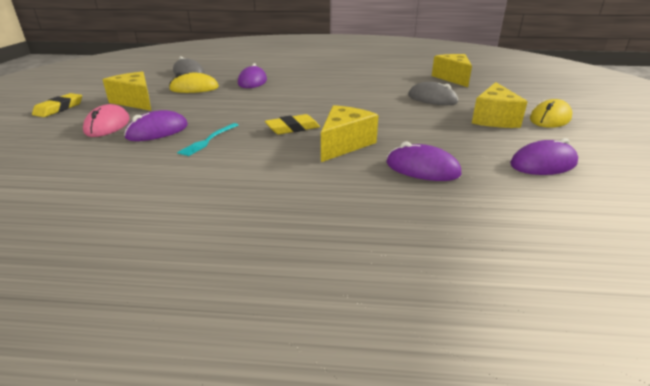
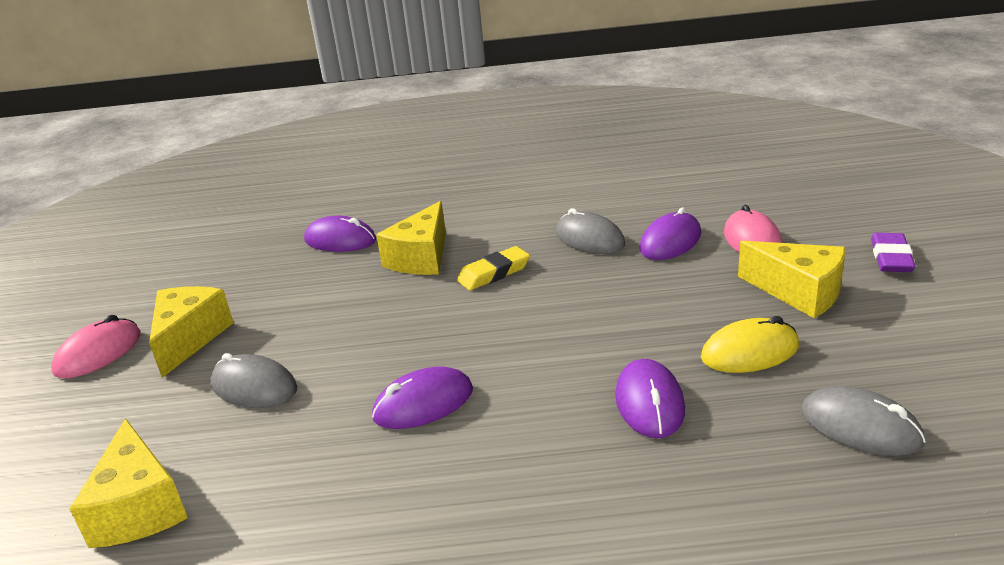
camera: 175 degrees right, 0 degrees up
(59, 108) = (891, 258): yellow eraser -> purple eraser
(208, 140) = (589, 239): turquoise fork -> grey mouse
(543, 164) = (207, 264): purple mouse -> purple mouse (423, 403)
(550, 118) = (98, 353): yellow mouse -> pink mouse

